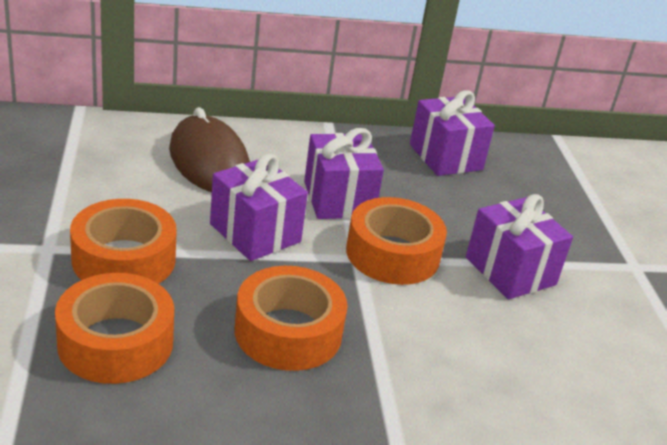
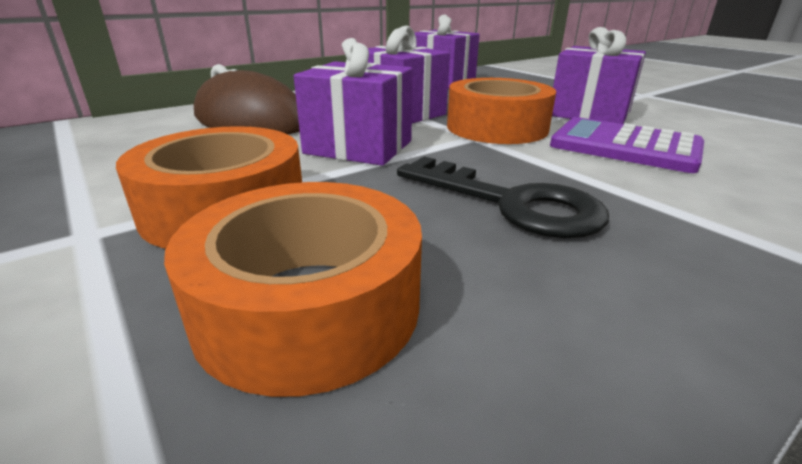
camera: 25 degrees left, 5 degrees down
(288, 332) = (510, 203): orange tape -> black key
(461, 322) = (624, 146): none -> purple calculator

